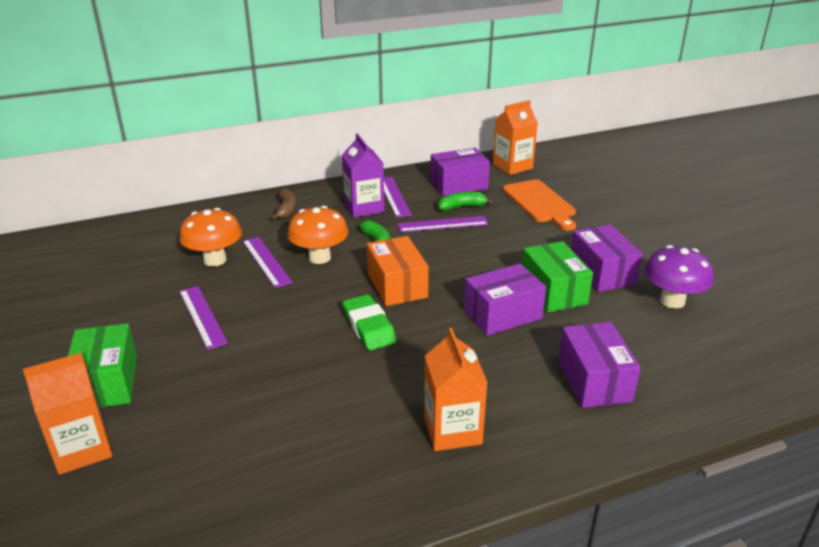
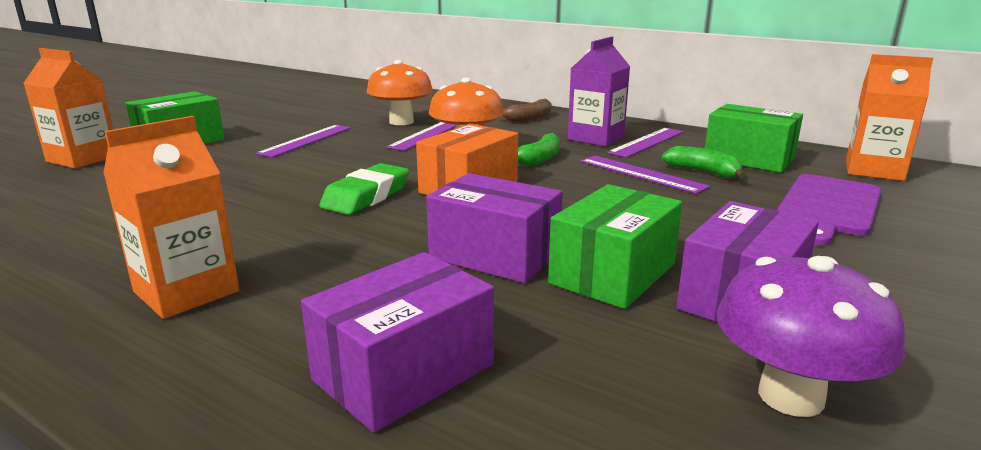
camera: 55 degrees right, 10 degrees down
(458, 185) = (748, 159): purple box -> green box
(540, 203) = (828, 207): orange cutting board -> purple cutting board

